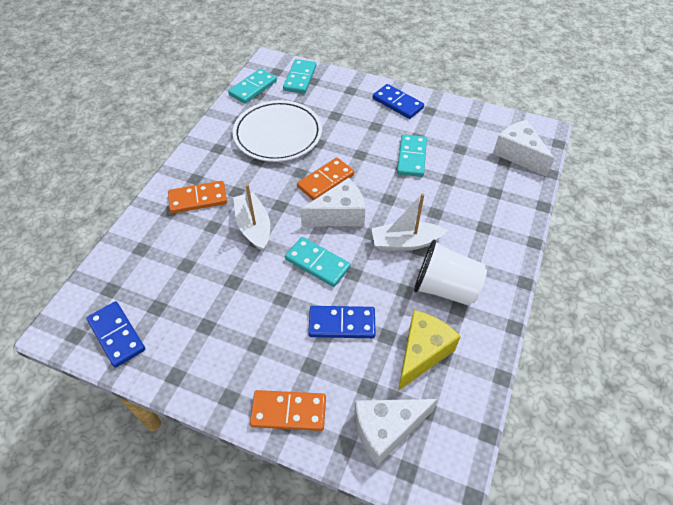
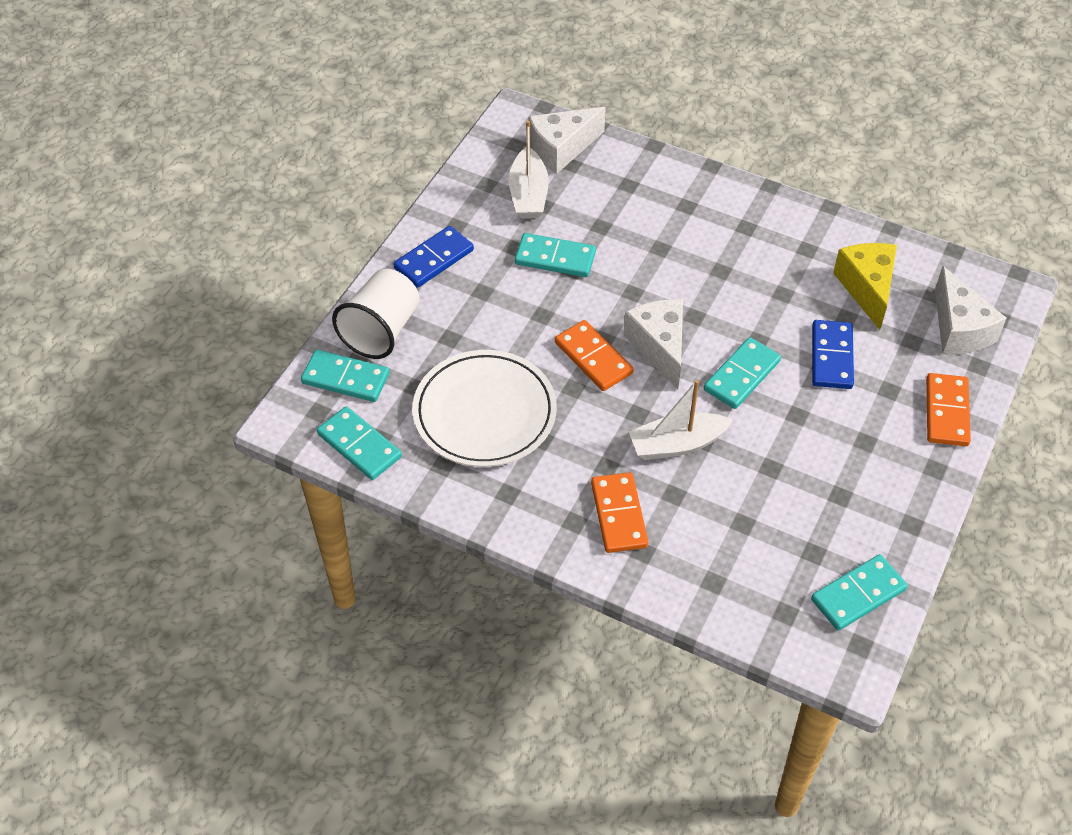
camera: 85 degrees left, 0 degrees up
(116, 335) = (858, 595): blue domino -> turquoise domino
(405, 242) = (709, 283): white boat -> white boat (528, 194)
(422, 353) = (867, 288): yellow cheese -> yellow cheese turned 45 degrees clockwise
(445, 288) = (779, 256): white cup -> white cup (381, 330)

